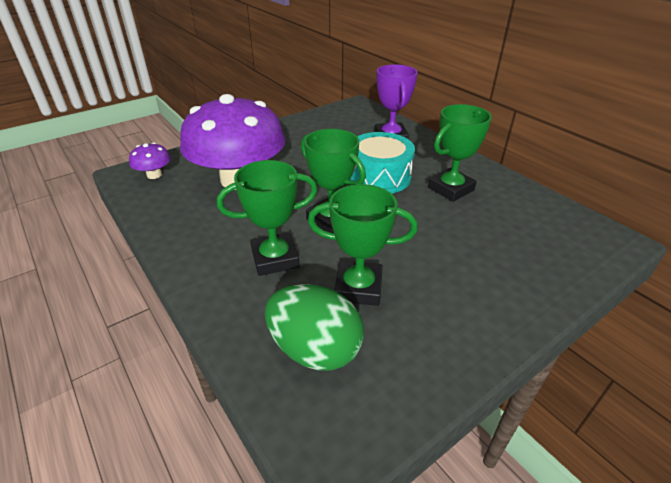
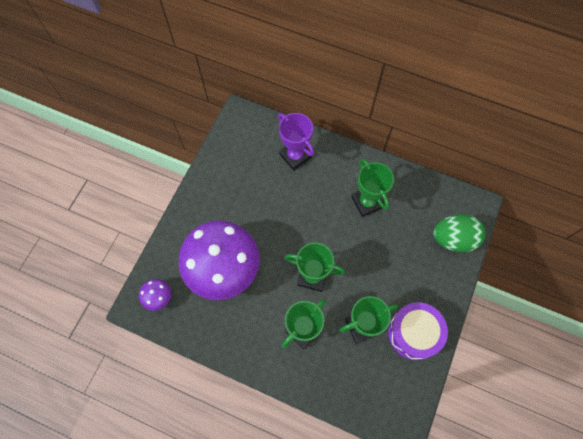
camera: 30 degrees left, 30 degrees up
(315, 349) = (365, 380): green egg -> green egg (453, 239)
(379, 177) = (315, 213): turquoise drum -> none
(435, 330) = (413, 333): none -> purple drum
(450, 189) = (367, 202): green trophy -> green trophy turned 45 degrees counterclockwise

